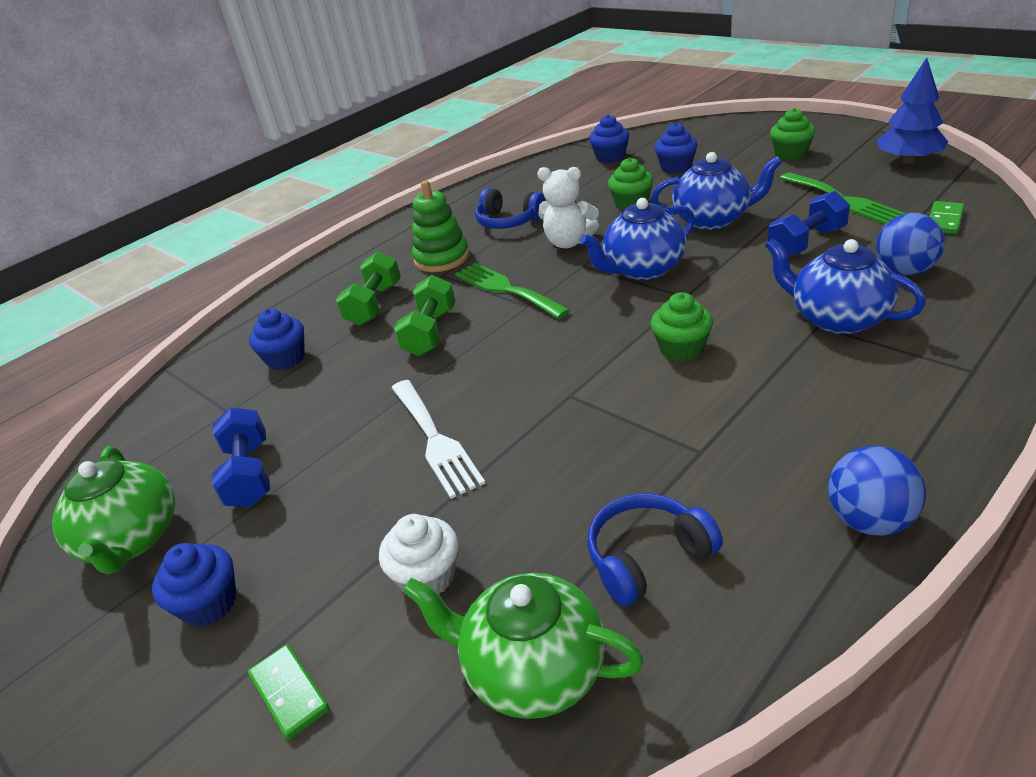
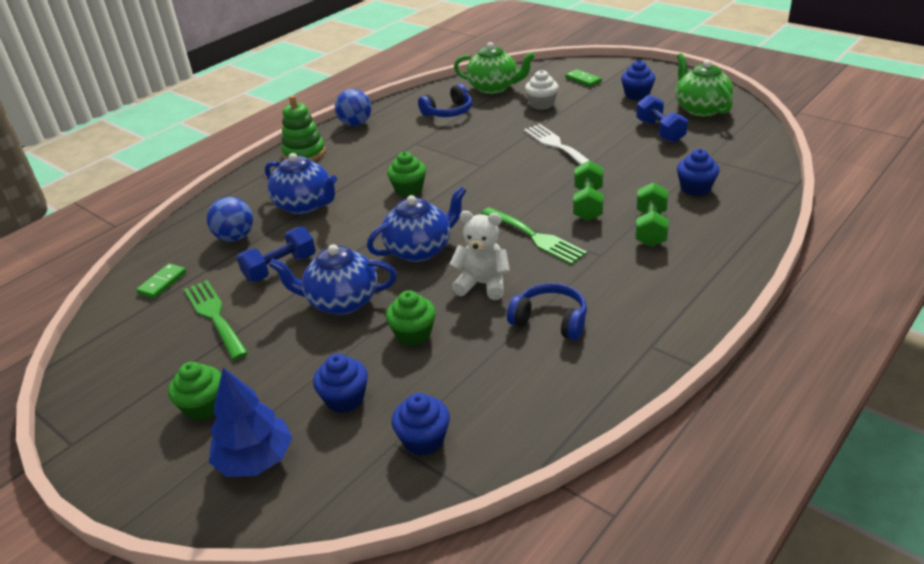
camera: 175 degrees right, 0 degrees up
(442, 258) = (609, 274): green stacking toy -> green stacking toy (304, 153)
(908, 161) = (105, 371): blue tree -> blue tree (255, 459)

